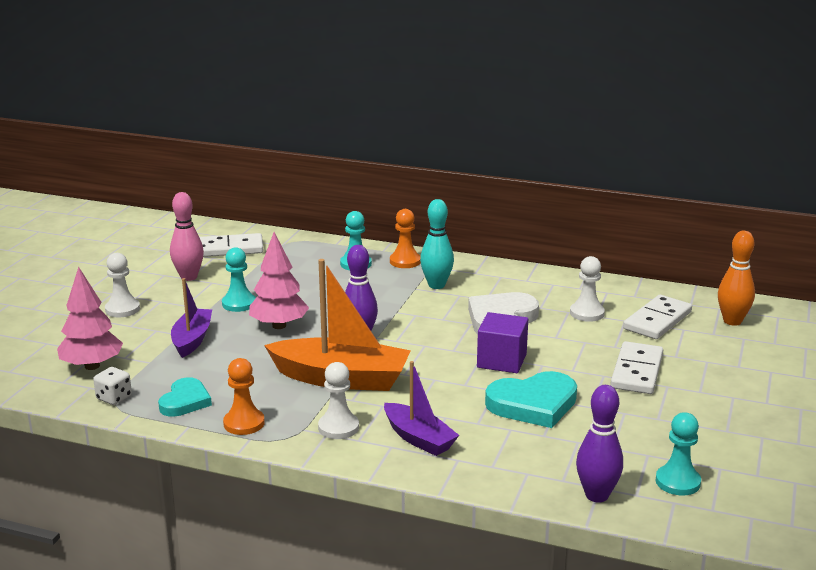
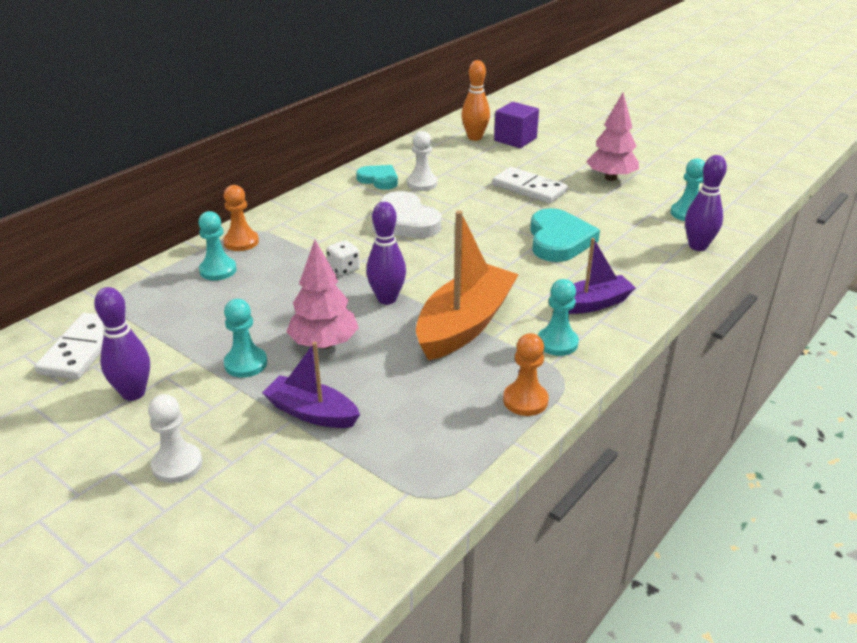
camera: 70 degrees left, 10 degrees up
(92, 366) = (324, 510): pink tree -> pink tree (611, 178)
(114, 398) = (420, 496): white dice -> white dice (344, 269)
(185, 401) = (458, 437): turquoise heart -> turquoise heart (379, 180)
(189, 277) = (133, 393): pink bowling pin -> purple bowling pin
(338, 427) = (557, 343): white pawn -> turquoise pawn
(436, 285) = (310, 236): turquoise bowling pin -> none
(501, 361) = (479, 237): purple cube -> purple cube (515, 139)
(657, 320) = (454, 161): white domino -> none

